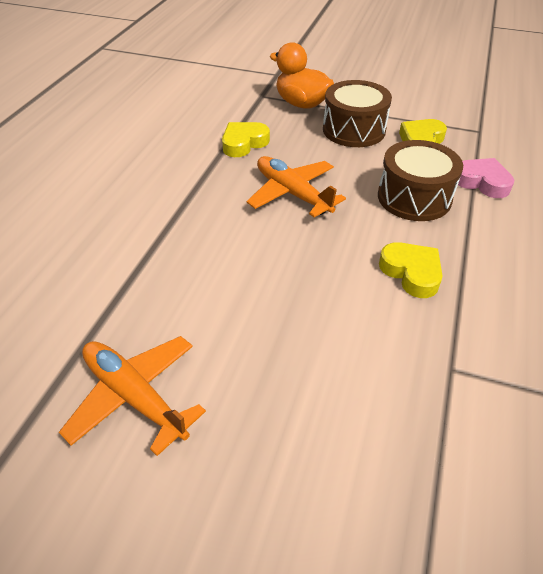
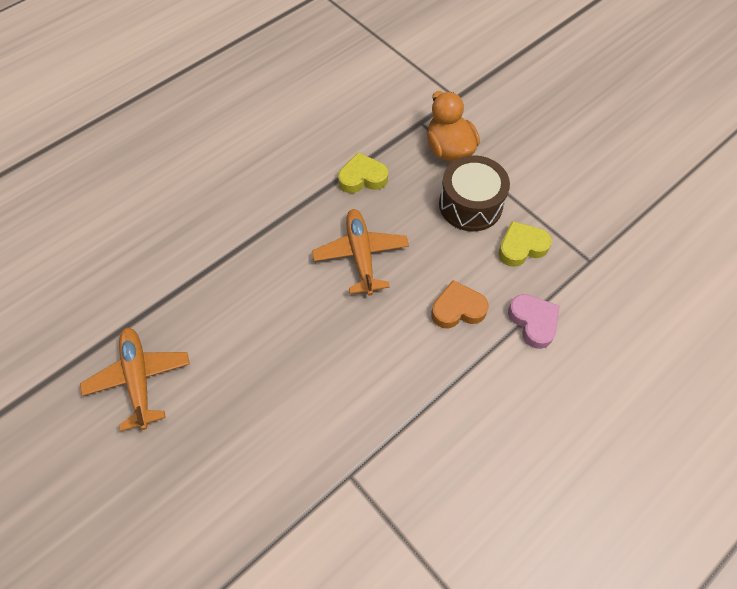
camera: 30 degrees right, 15 degrees up
(411, 273) = (390, 382): yellow heart -> none
(414, 197) = (457, 309): brown drum -> orange heart

